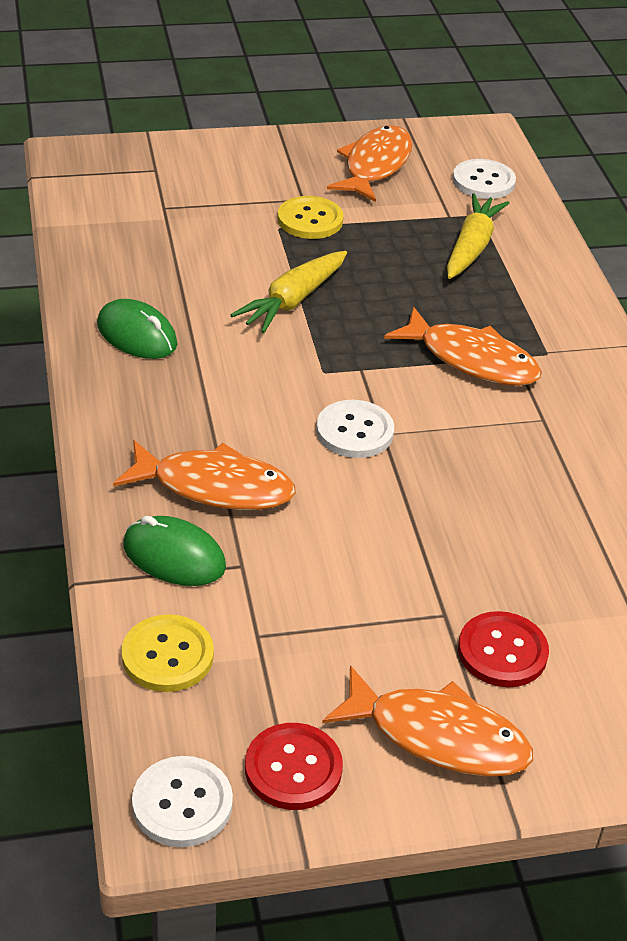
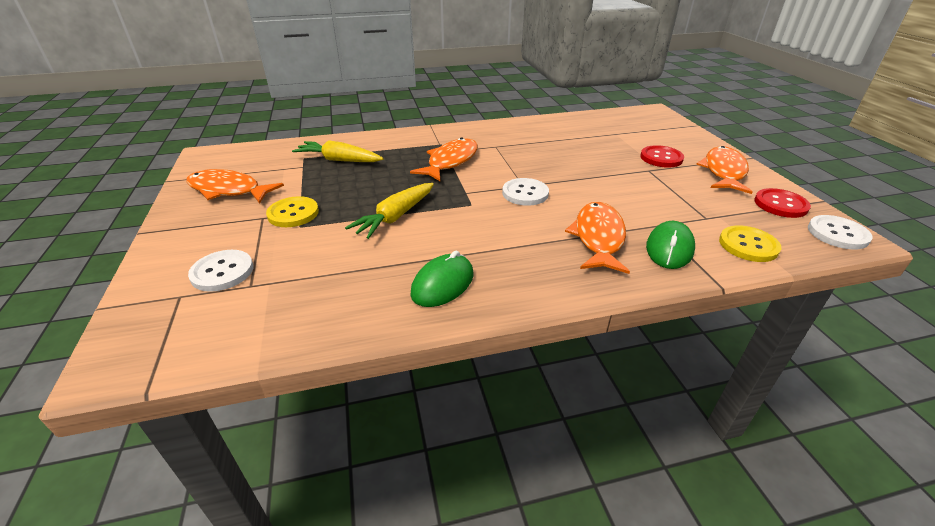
camera: 90 degrees left, 5 degrees down
(293, 301) = (395, 217): yellow carrot -> yellow carrot turned 90 degrees clockwise
(483, 181) = (266, 156): white button -> white button (222, 272)

